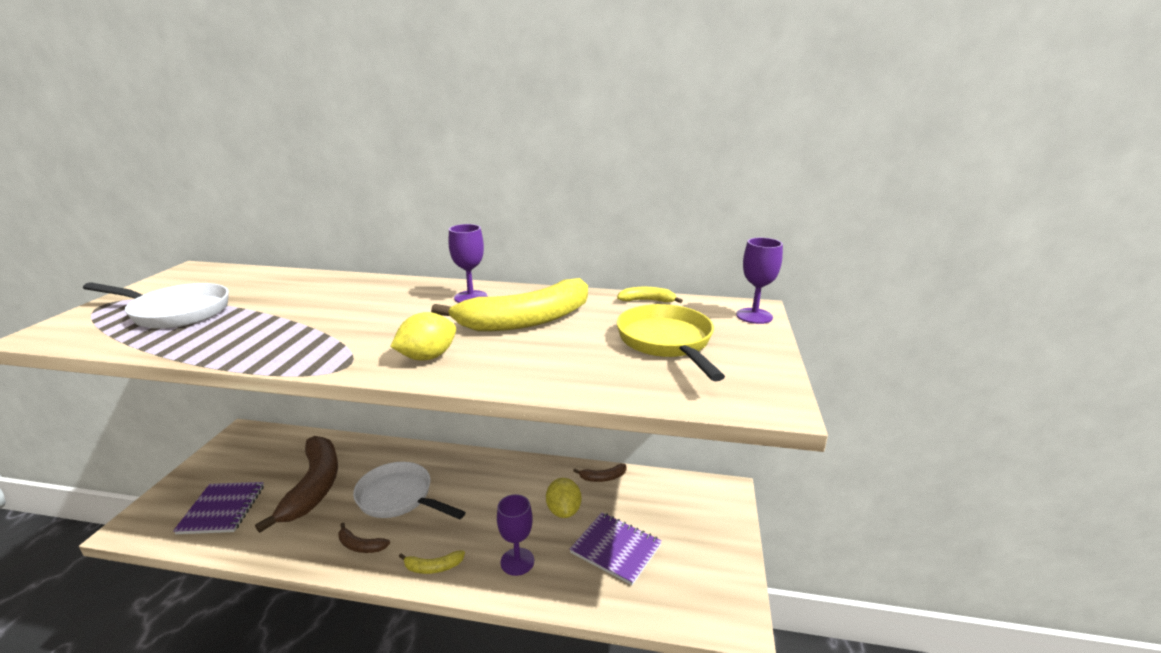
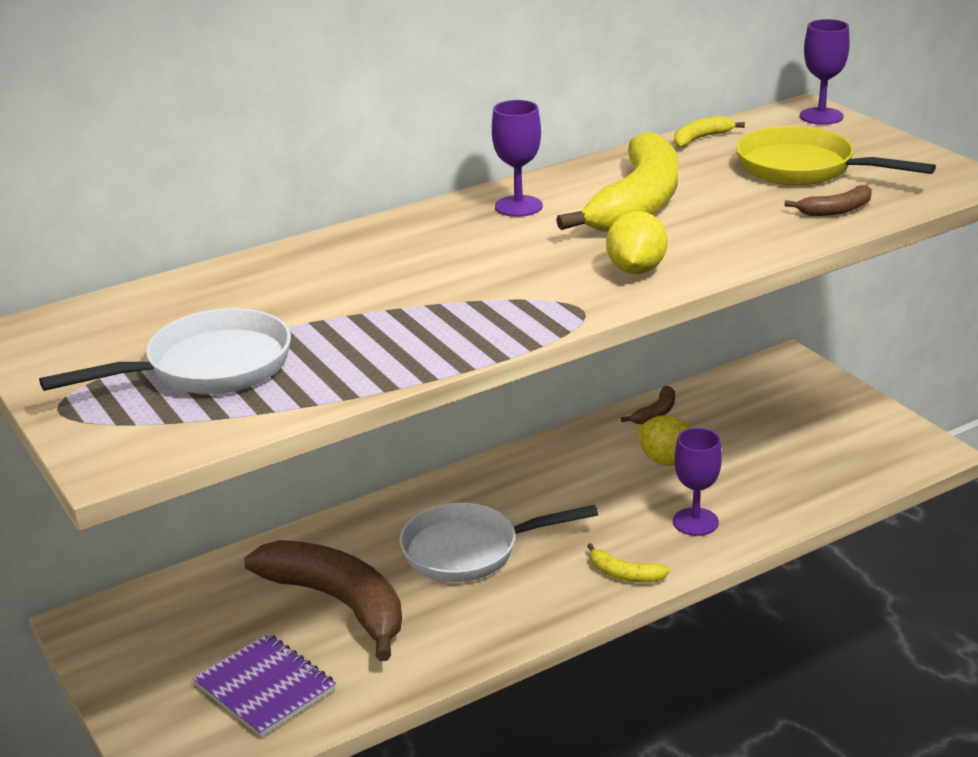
camera: 40 degrees left, 5 degrees up
(360, 545) = (513, 607): brown banana -> brown banana (836, 210)
(433, 567) = (624, 574): yellow banana -> yellow banana turned 75 degrees clockwise
(616, 549) = (765, 461): purple notebook -> none

